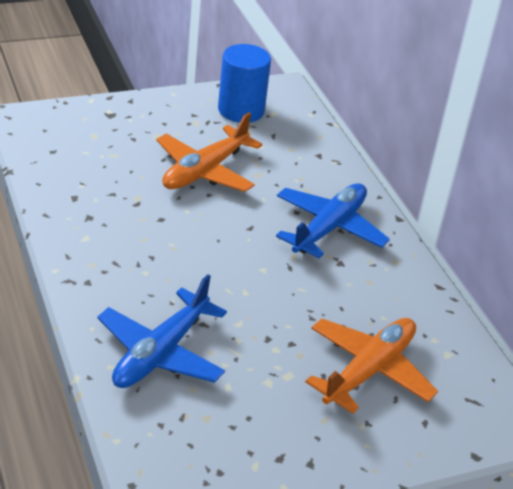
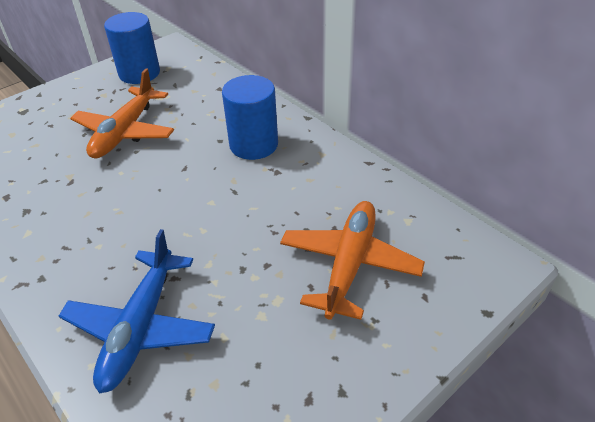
camera: 15 degrees left, 5 degrees up
(329, 228) = (253, 145): blue plane -> blue cylinder

